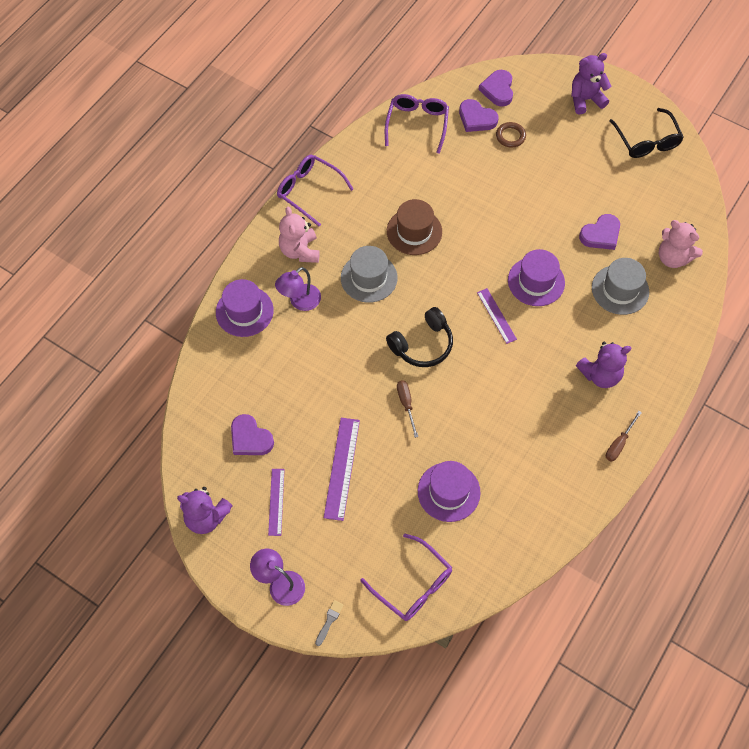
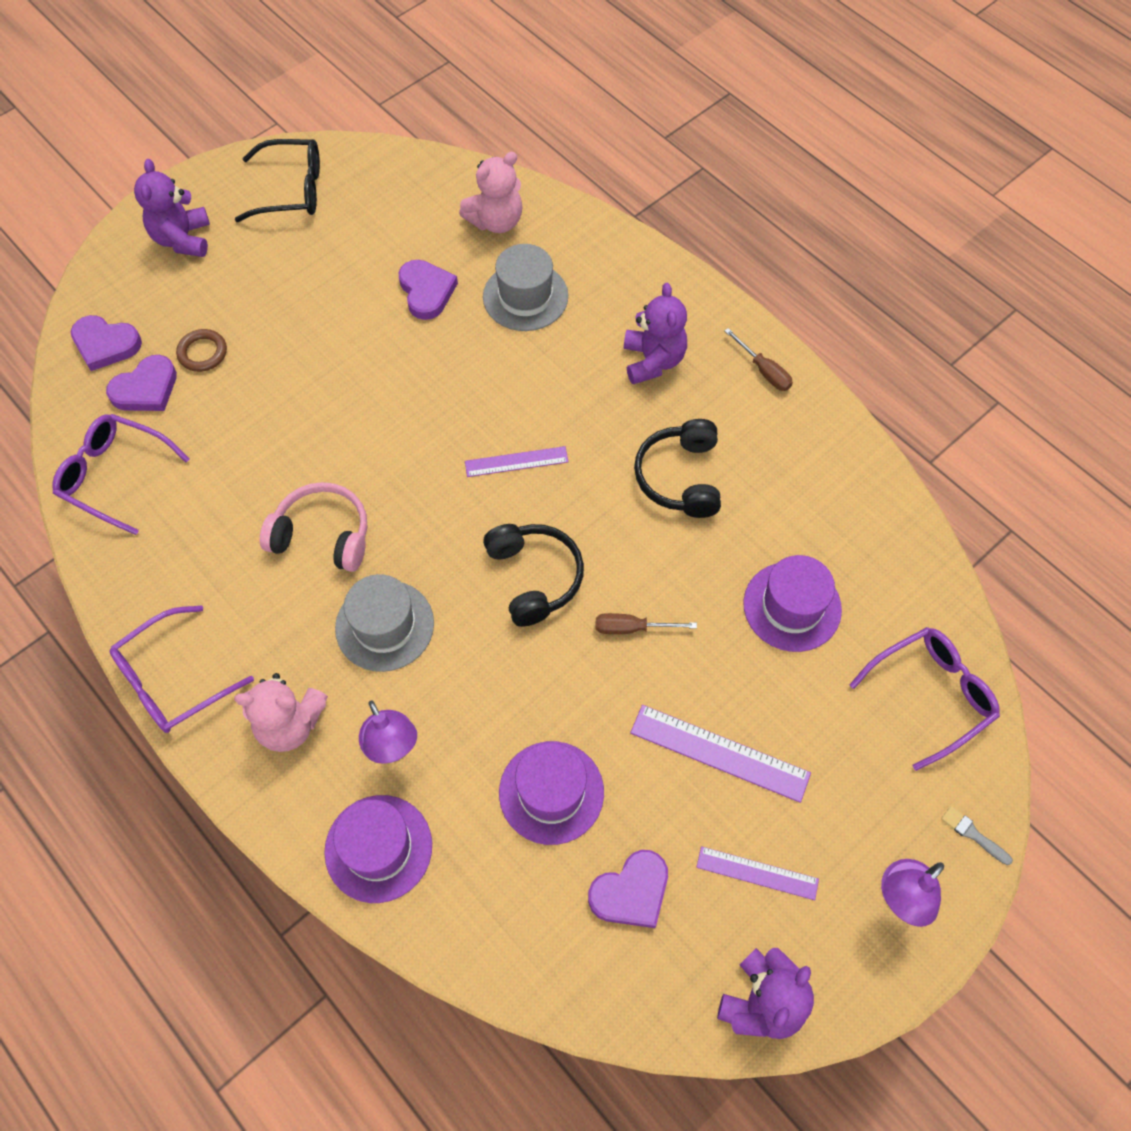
camera: 75 degrees left, 0 degrees up
(414, 231) = (322, 535): brown hat -> pink headphones
(518, 409) = (680, 477): none -> black headphones
(536, 281) = (475, 394): purple hat -> purple hat (551, 792)

